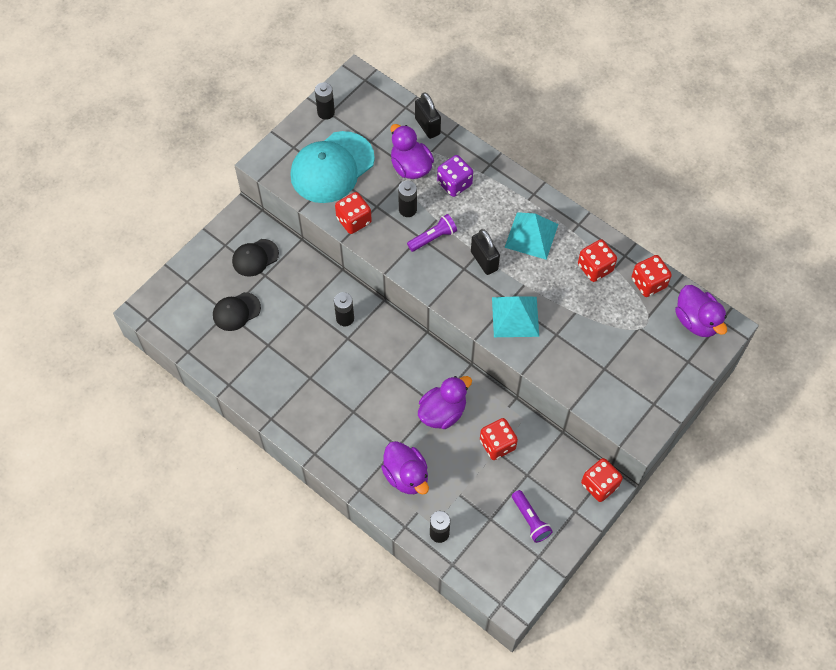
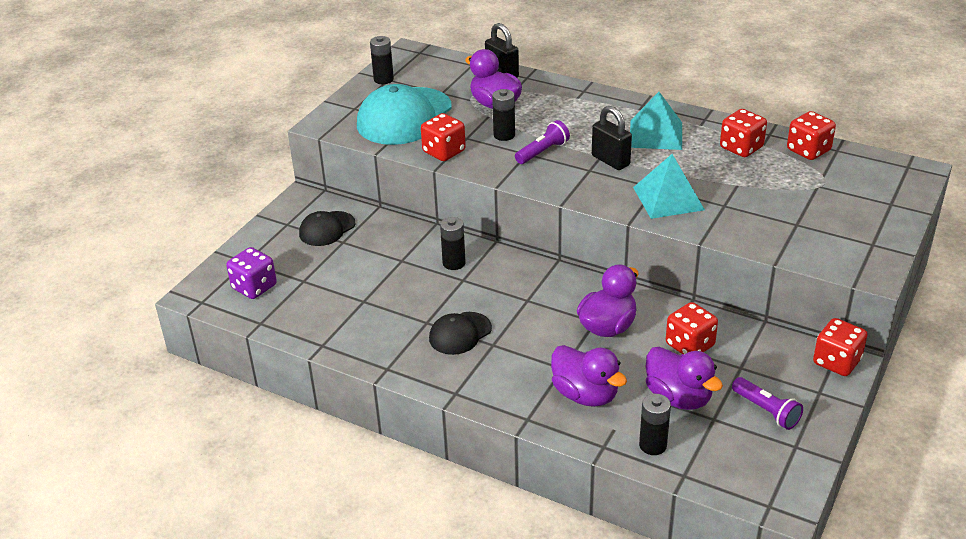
camera: 10 degrees left, 25 degrees down
(236, 312) = (315, 278): black cap -> black cap (460, 333)
(454, 184) = (550, 109): purple dice -> purple dice (254, 287)
(696, 321) = (880, 171): purple duck -> purple duck (678, 397)

